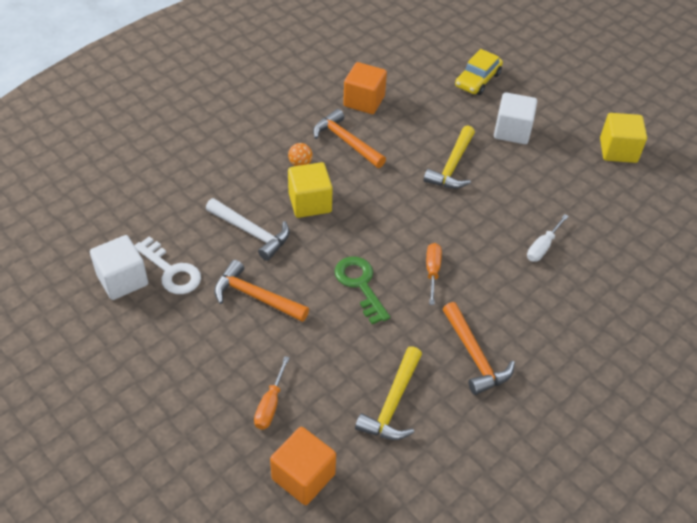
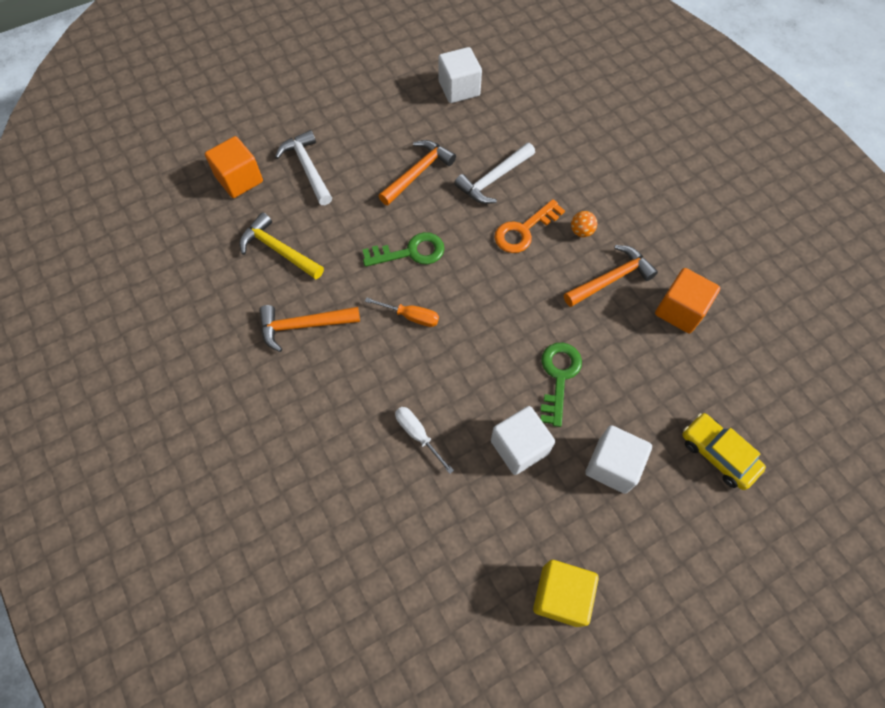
camera: 105 degrees right, 15 degrees up
(171, 271) = (461, 119): white key -> none
(270, 405) = (307, 168): orange screwdriver -> white hammer
(310, 203) = (524, 230): yellow cube -> orange key
(452, 166) = (558, 377): yellow hammer -> green key
(522, 183) = (519, 447): none -> white cube

